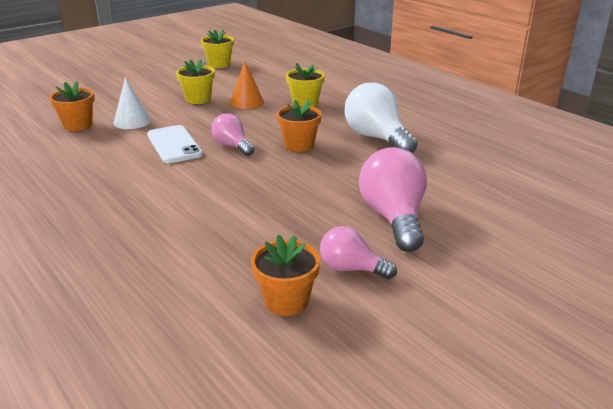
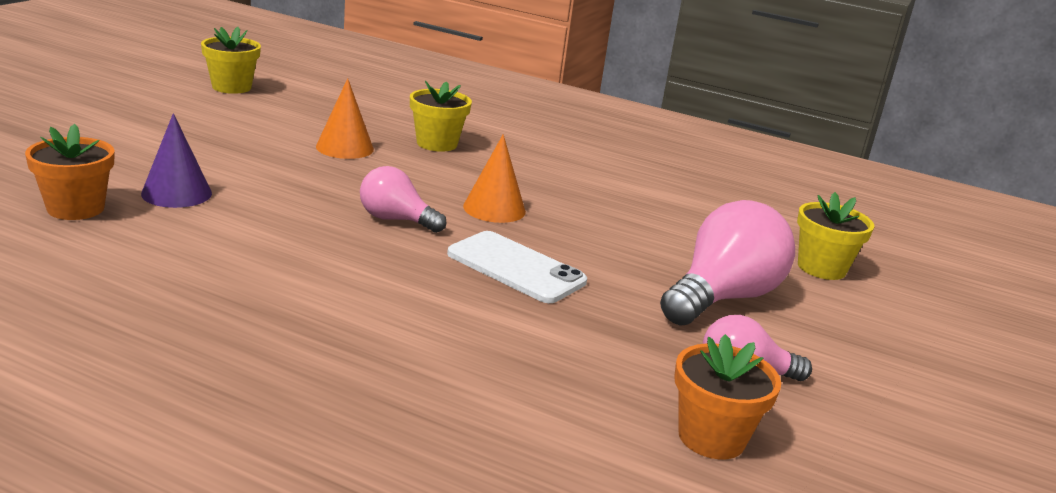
camera: 30 degrees left, 5 degrees down
(132, 121) = (176, 193): white cone -> purple cone
(174, 145) = (296, 226): white phone -> white phone (516, 268)
(198, 99) = (256, 147): yellow flower pot -> yellow flower pot (821, 268)
(299, 145) = (494, 209): orange flower pot -> orange cone
(377, 138) = (589, 189): white light bulb -> none
(393, 218) = (722, 298): pink light bulb -> pink light bulb turned 75 degrees clockwise

